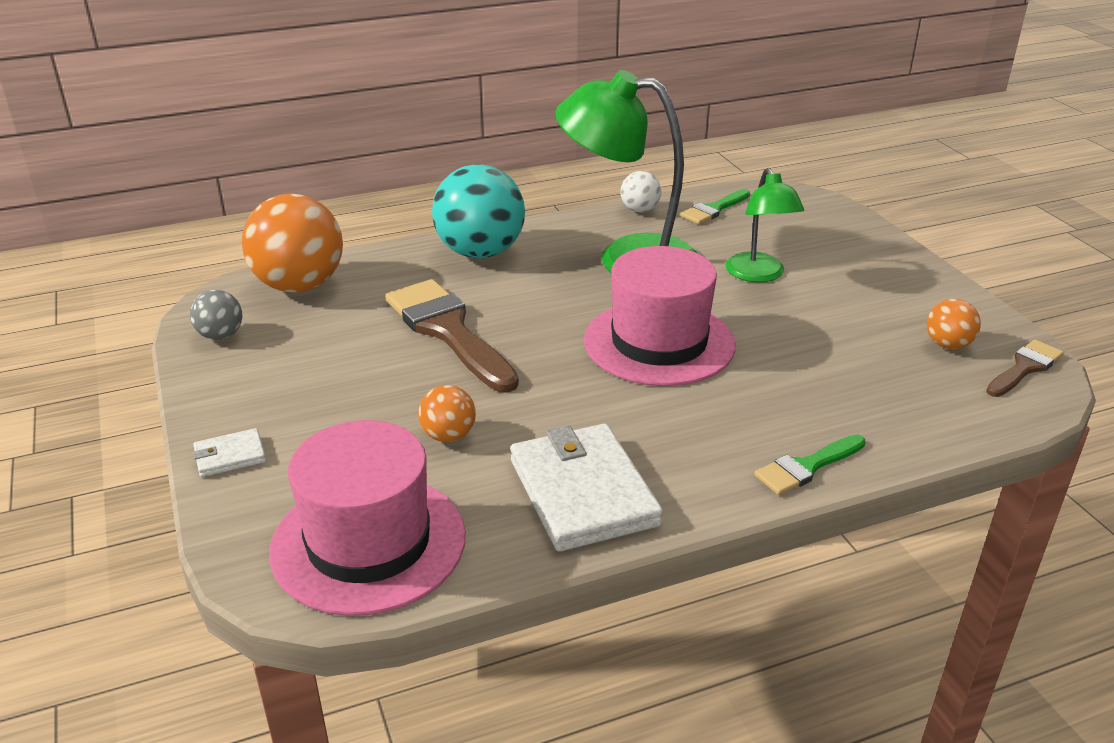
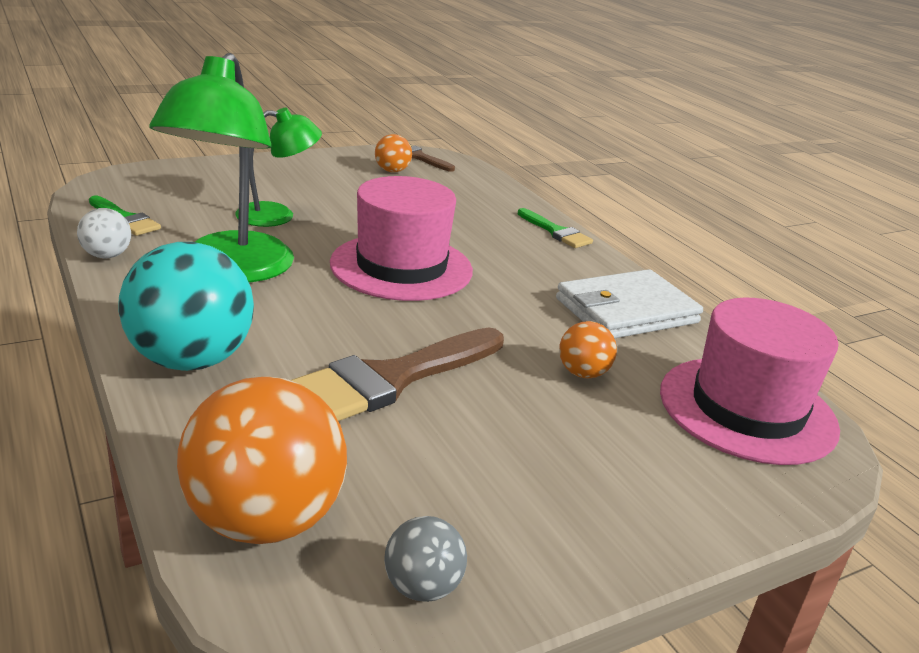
camera: 100 degrees left, 5 degrees down
(230, 456) = (683, 520): white wallet -> none

